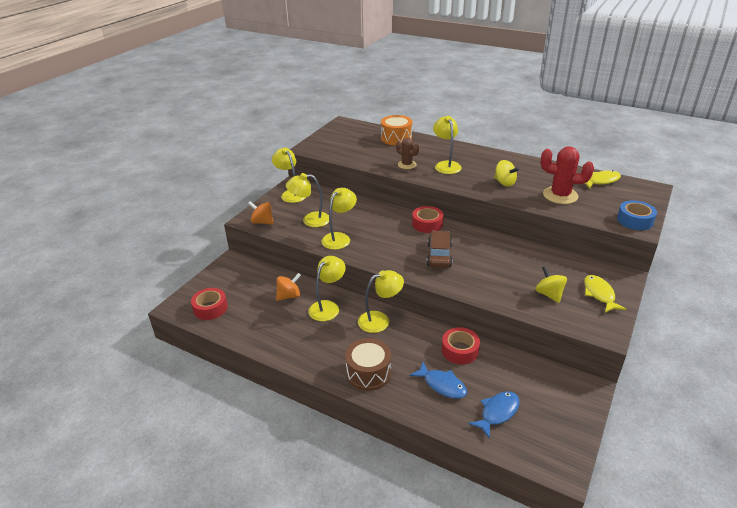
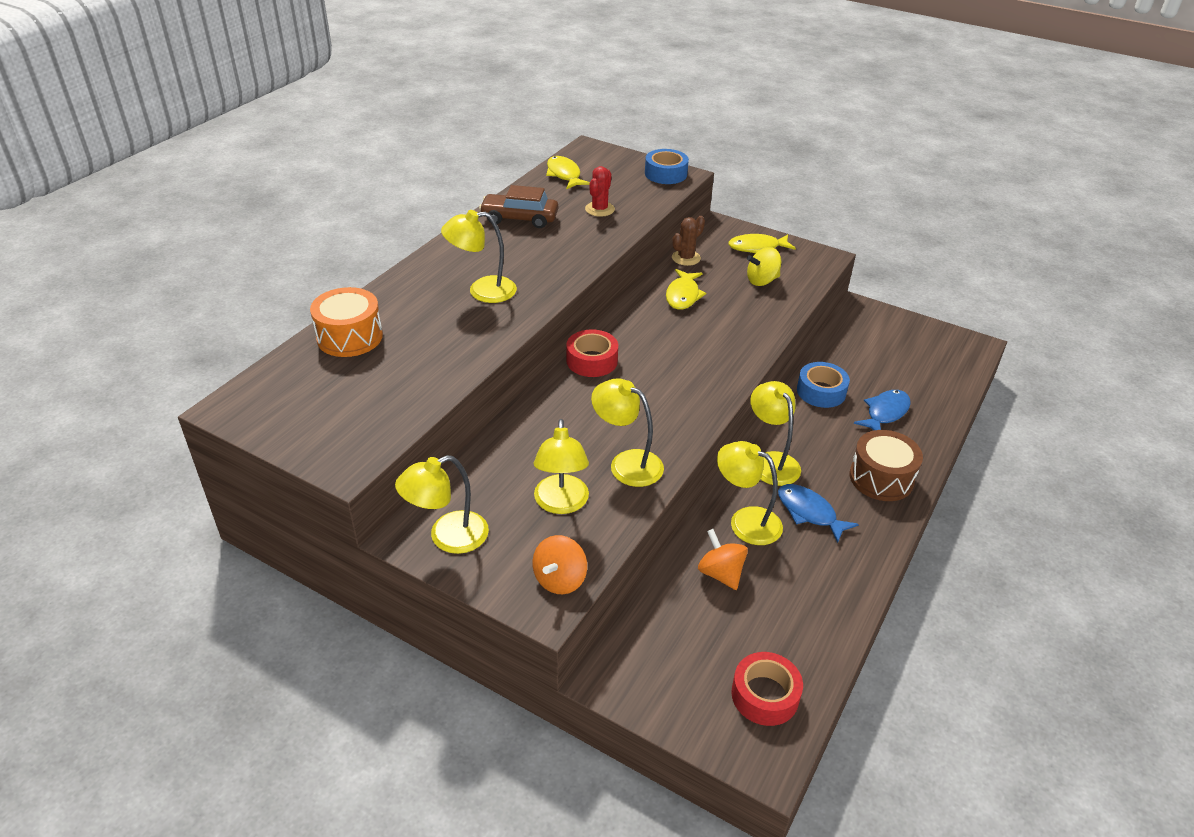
camera: 90 degrees left, 5 degrees up
(407, 165) = (469, 332): brown cactus -> brown cactus (686, 258)
(439, 255) = (679, 357): brown car -> brown car (519, 218)
(460, 350) = (821, 391): red tape -> blue tape
(497, 413) = (916, 375): blue fish -> blue fish (809, 512)
(504, 183) = (555, 245): yellow spinning top -> none
(511, 257) = (683, 295): none -> yellow fish
(560, 195) = (599, 209): red cactus -> red cactus, size x0.61

